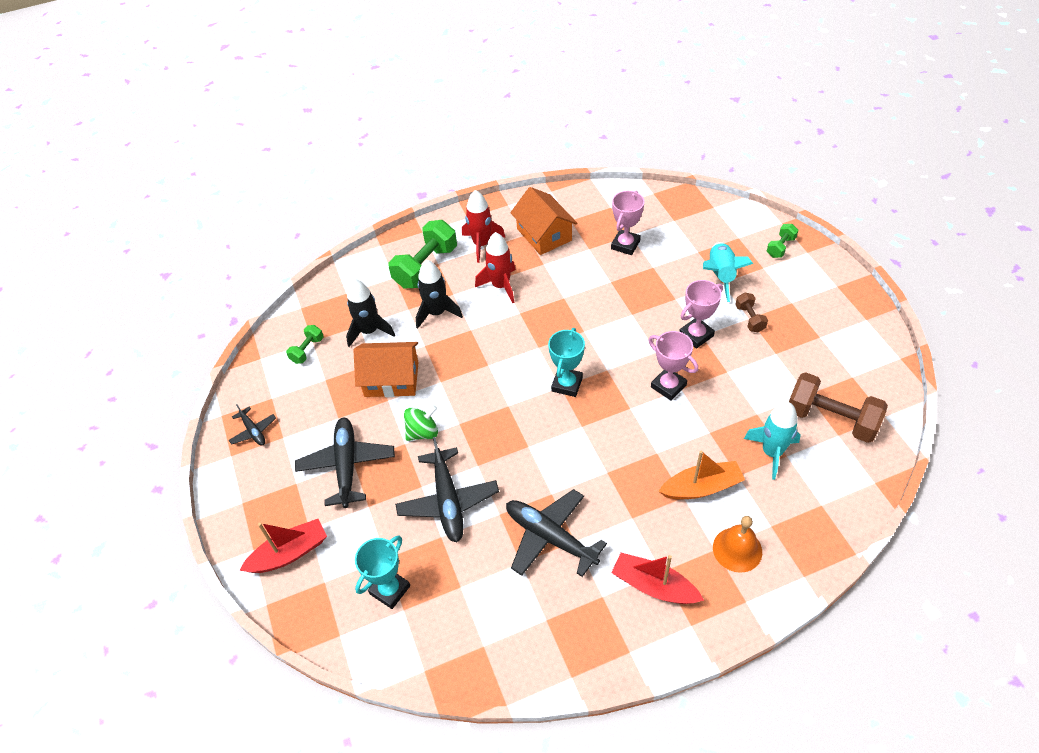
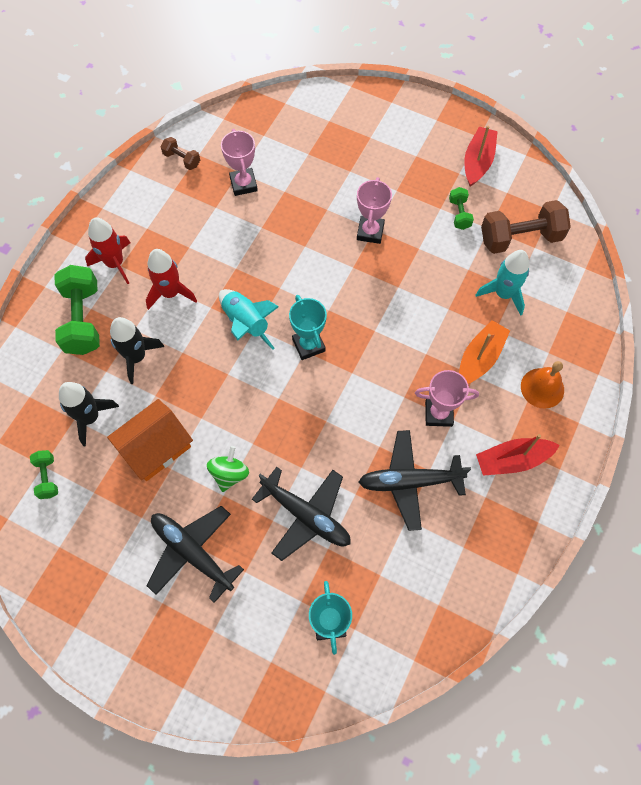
camera: 45 degrees left, 15 degrees up
(253, 431) = (74, 589): black plane -> none
(289, 553) = (218, 664): red boat -> red boat (477, 162)
(544, 234) = (163, 218): orange house -> none
(668, 386) = (387, 291): pink trophy -> pink trophy (438, 413)
(720, 276) = (344, 165): turquoise rocket -> turquoise rocket (246, 323)
(749, 318) = (397, 190): brown dumbbell -> brown dumbbell (182, 159)
(780, 247) = (368, 110): green dumbbell -> green dumbbell (459, 214)

